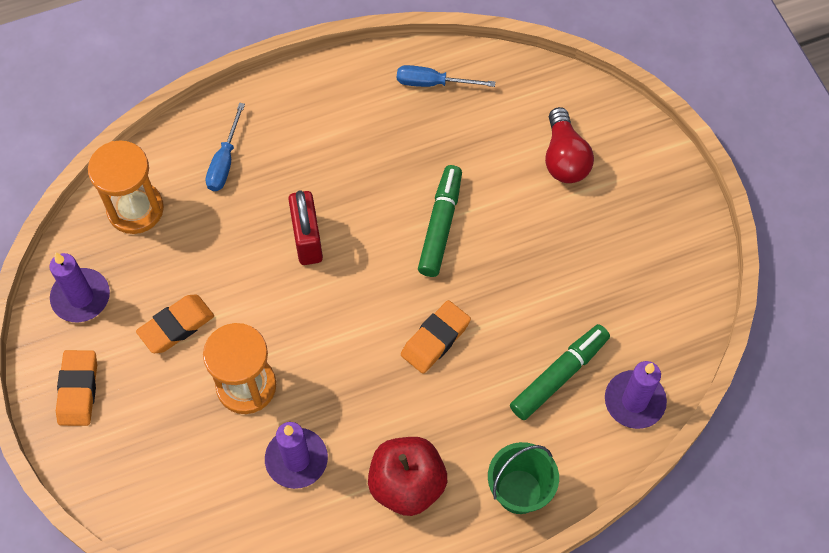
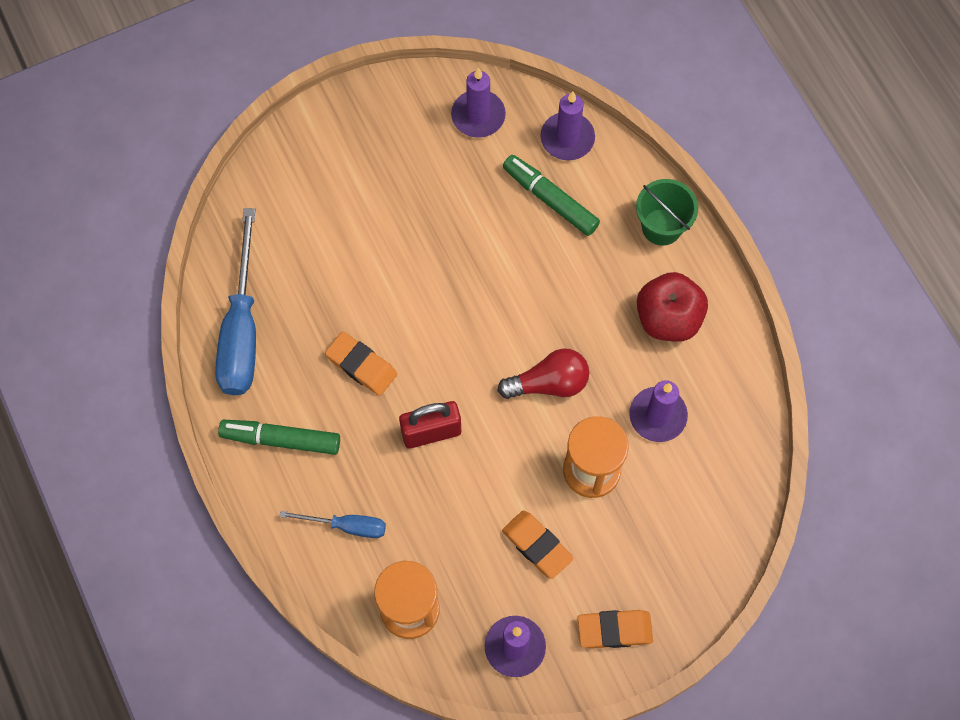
camera: 95 degrees left, 5 degrees up
(433, 83) = (241, 329): blue screwdriver -> blue screwdriver, size x1.94
(435, 339) = (526, 305): orange eraser -> orange eraser (361, 366)
(440, 225) = (406, 310): green marker -> green marker (281, 439)
(564, 158) = (323, 203): red light bulb -> red light bulb (549, 383)
(664, 311) = (478, 116): none -> purple candle

